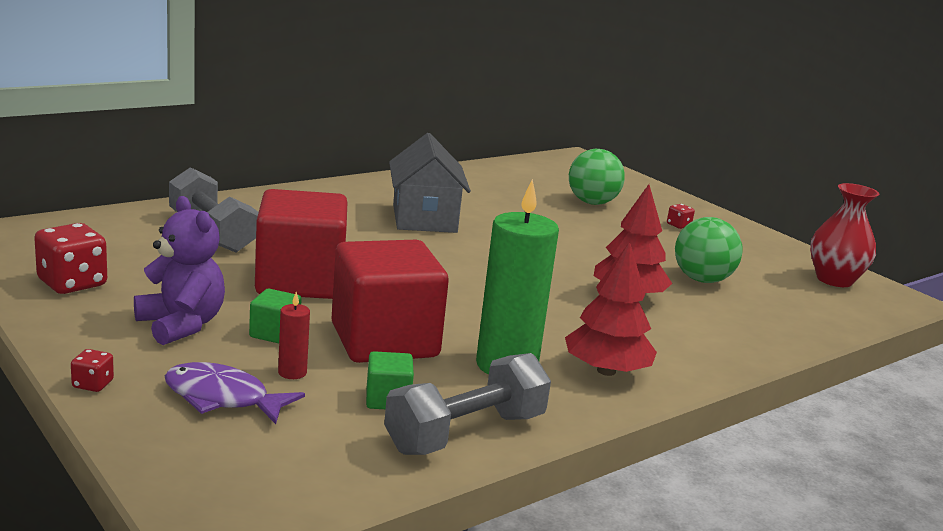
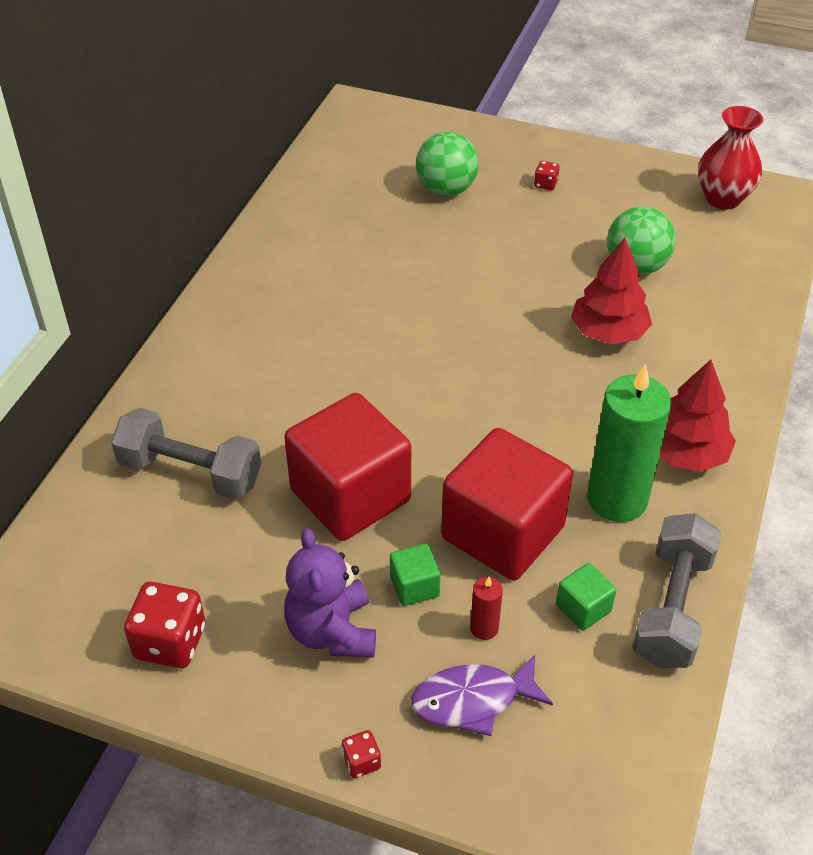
camera: 30 degrees left, 25 degrees up
(181, 325) = (332, 631): purple teddy bear -> purple teddy bear turned 120 degrees counterclockwise
(424, 218) = (340, 316): grey house -> none

